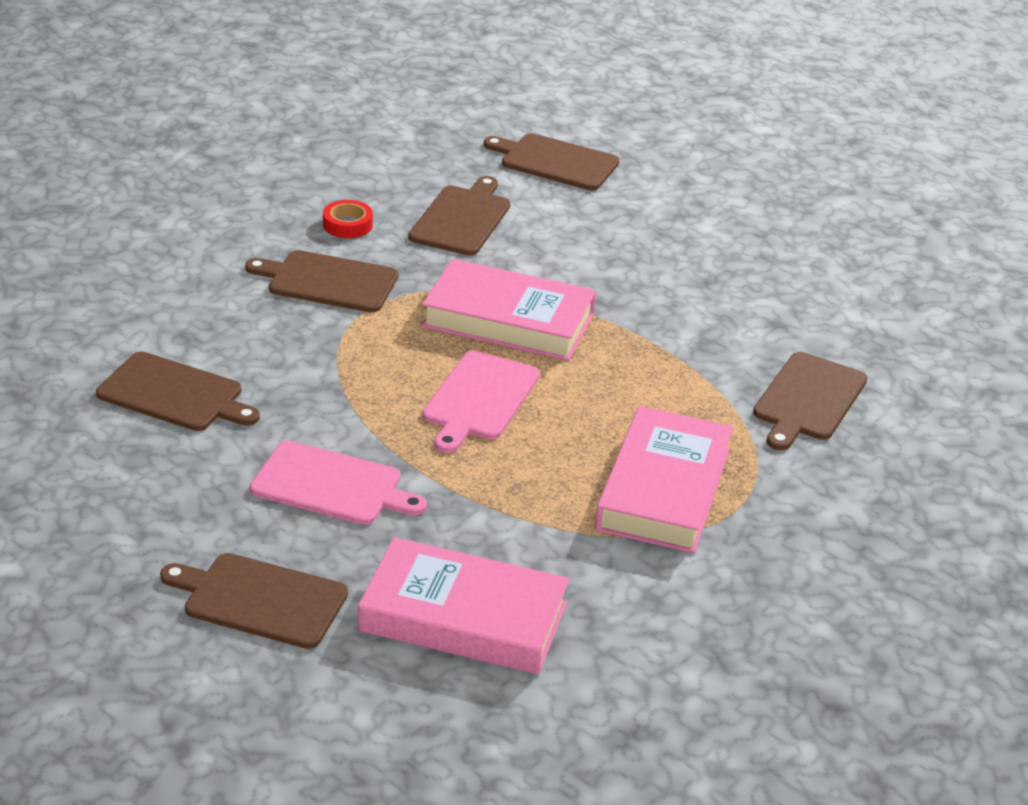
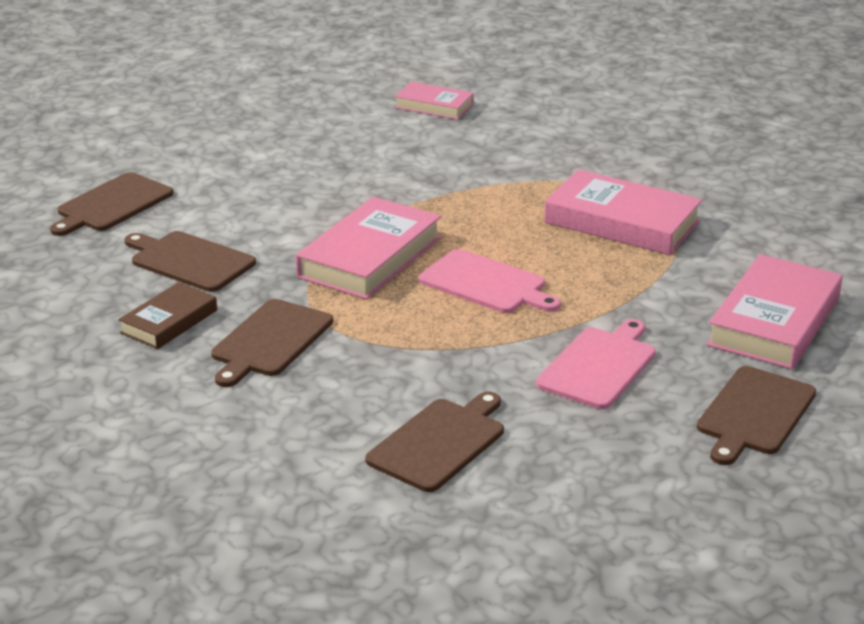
camera: 75 degrees left, 5 degrees down
(347, 225) = (169, 321): red tape -> brown book
(808, 400) = (518, 153): brown cutting board -> none
(902, 327) = (434, 106): none -> pink book

